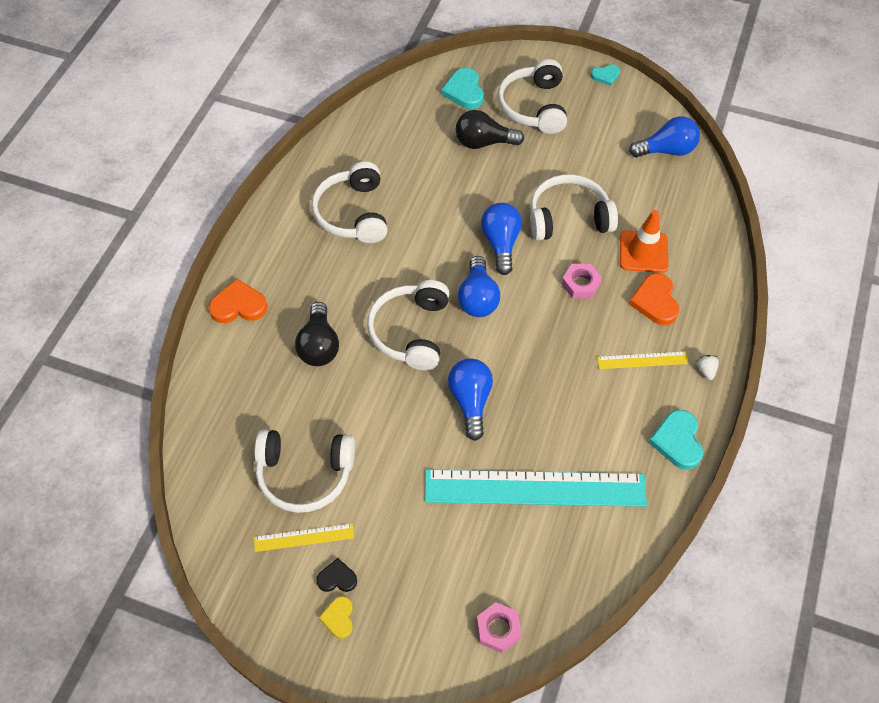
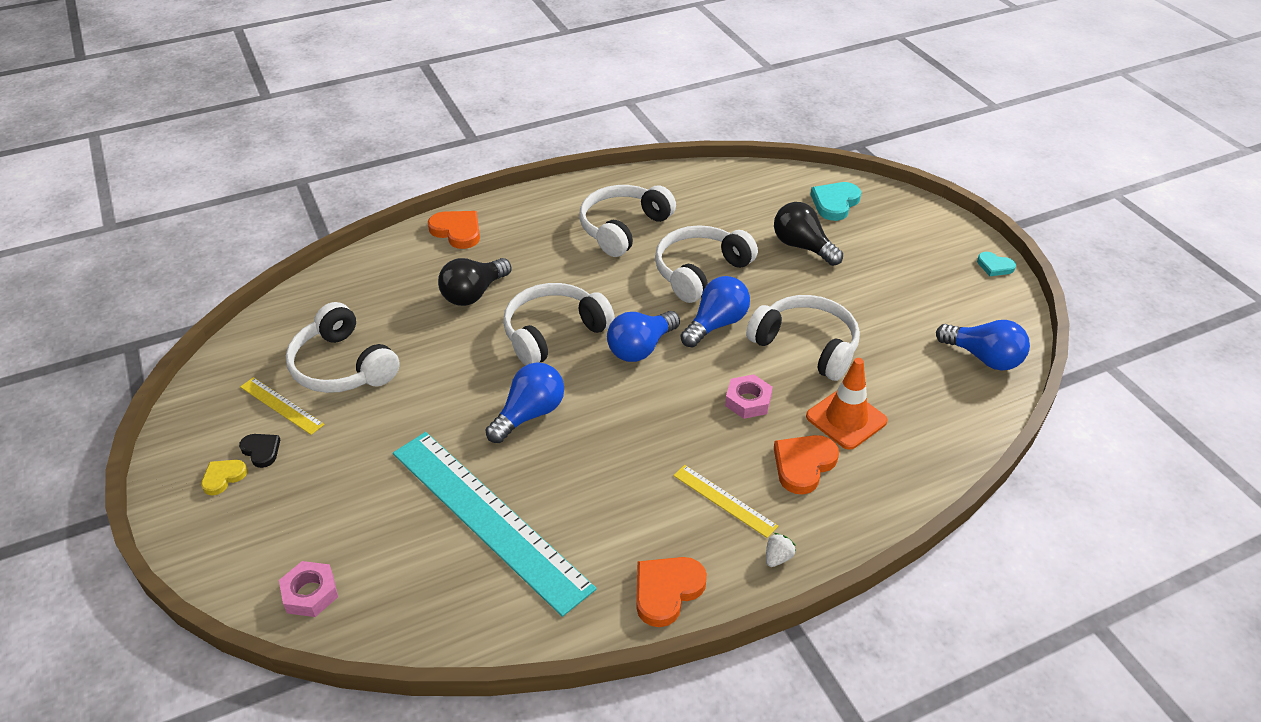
camera: 45 degrees right, 15 degrees down
(534, 107) = (887, 249): white headphones -> white headphones (700, 272)
(677, 441) = (667, 591): turquoise heart -> orange heart

